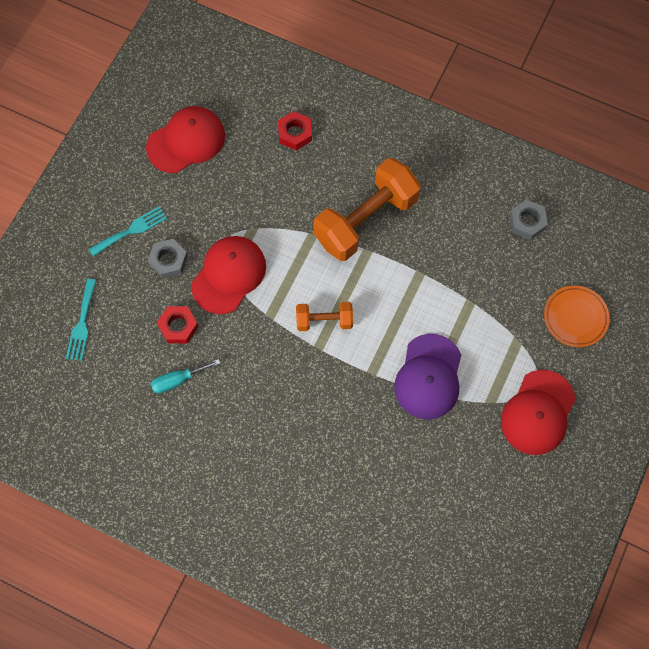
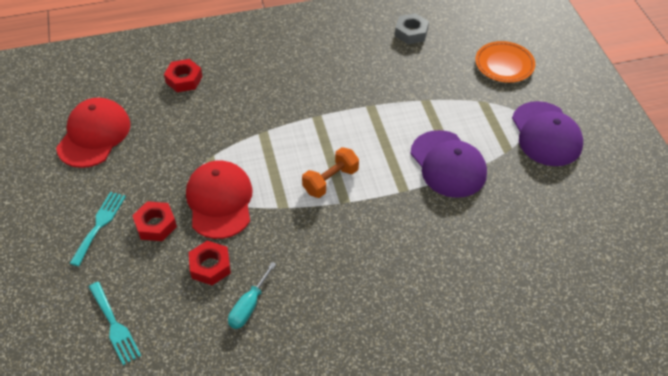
camera: 40 degrees left, 20 degrees down
(168, 261) = (155, 225): grey nut -> red nut
(365, 220) = (295, 99): orange dumbbell -> none
(538, 412) = (546, 134): red cap -> purple cap

